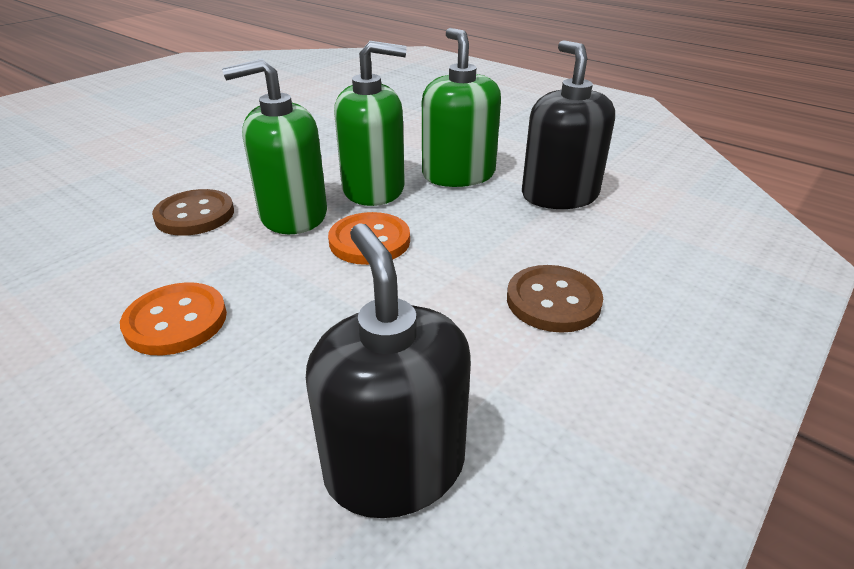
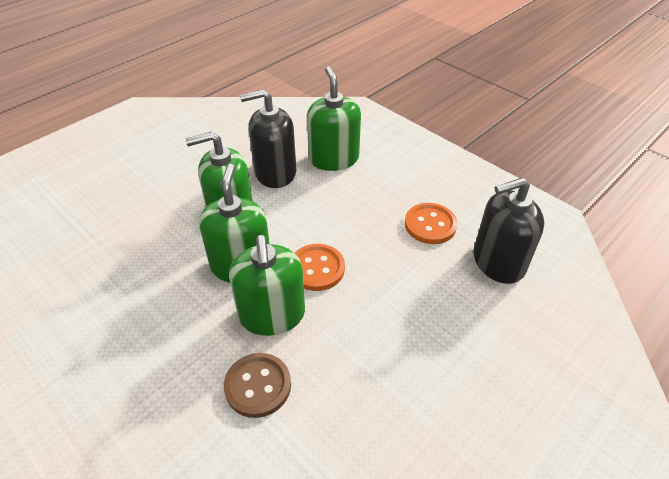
camera: 85 degrees left, 10 degrees up
(176, 321) = (401, 368): orange button -> orange button (430, 225)
(553, 301) = (385, 195): brown button -> none
(624, 242) = (333, 159): none -> green soap dispenser

